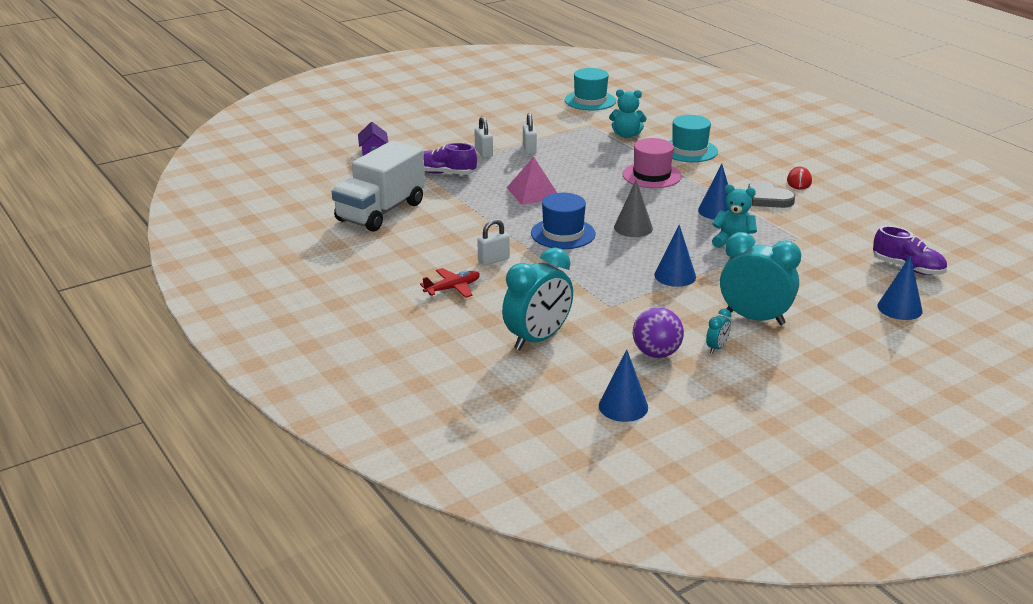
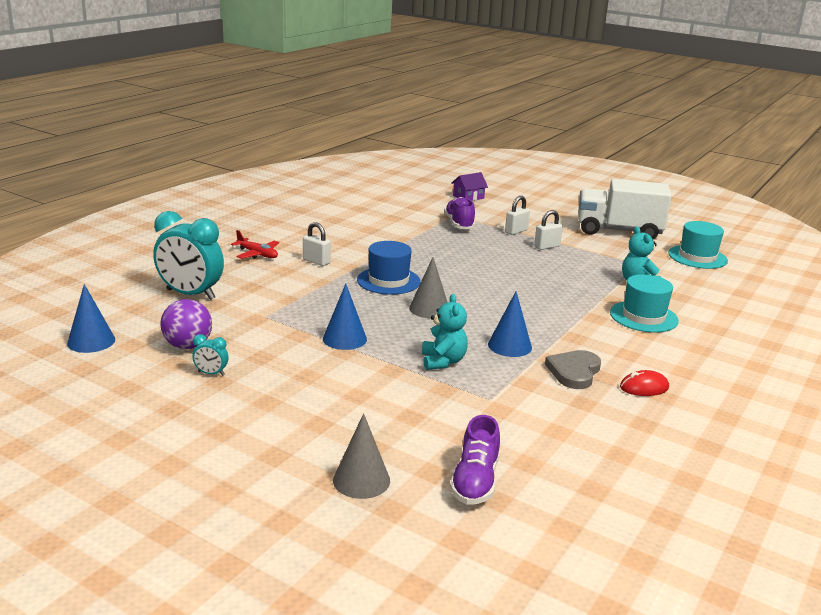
camera: 65 degrees right, 5 degrees down
(381, 212) = (366, 214): white truck -> white truck (618, 231)
(533, 192) = (458, 259): pink pyramid -> none
(651, 175) = (557, 305): pink hat -> none
(754, 318) = (281, 388): turquoise clock -> none
(899, 308) = (361, 480): blue cone -> grey cone

